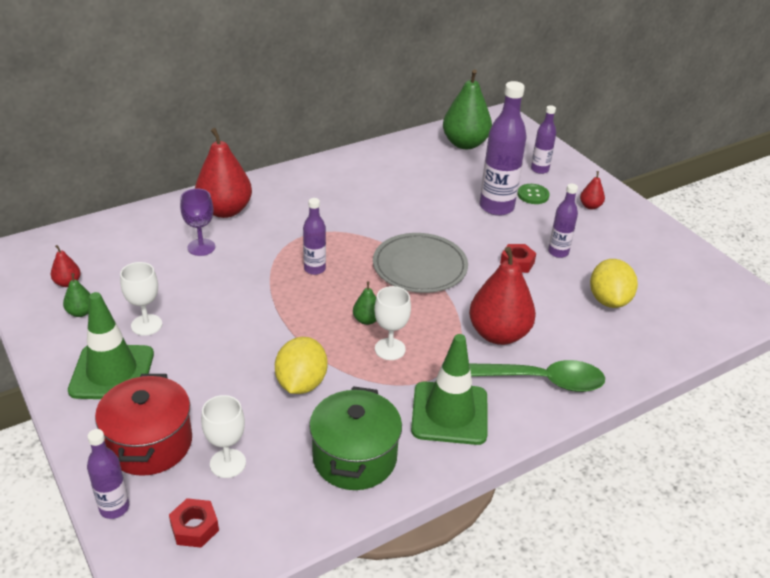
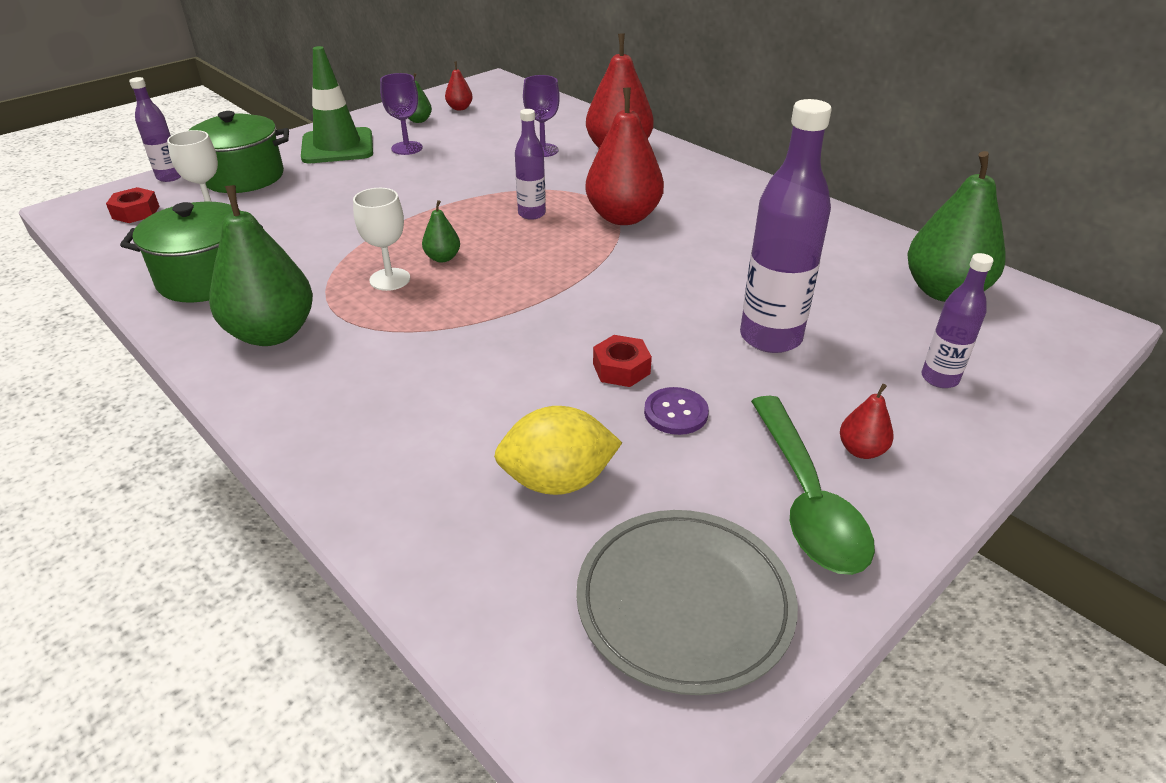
camera: 80 degrees right, 0 degrees up
(146, 325) = (407, 148): white goblet -> purple goblet
(150, 443) = (244, 177): red pot -> green pot
(301, 383) = (325, 233): yellow lemon -> none
(419, 267) = (569, 283): grey plate -> grey plate (684, 602)
(449, 413) = (272, 333): green traffic cone -> green pear
(498, 334) = (436, 361): red pear -> red pear (623, 217)
(533, 195) = (841, 375): green button -> none
(540, 380) = (337, 407): green spoon -> green spoon (807, 499)
(558, 252) = (676, 413): purple bottle -> purple button

